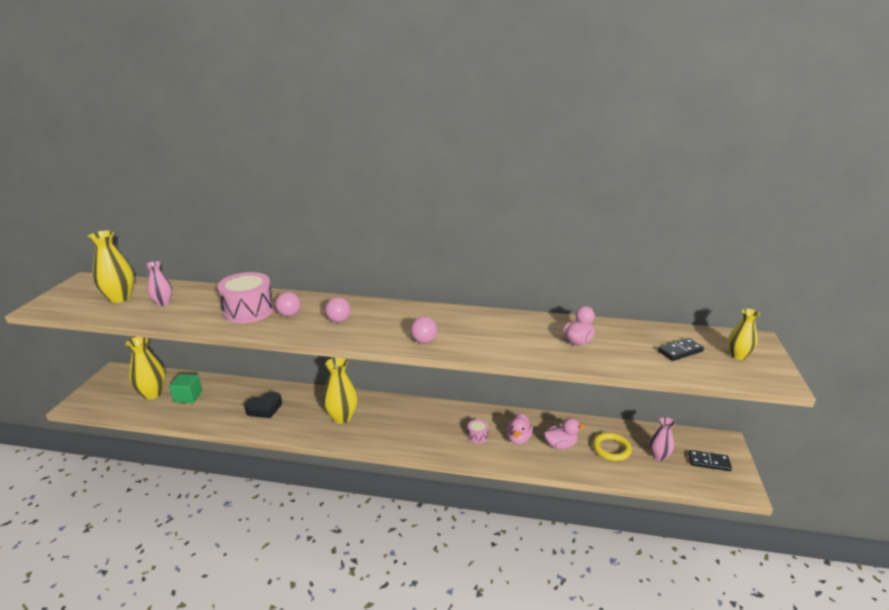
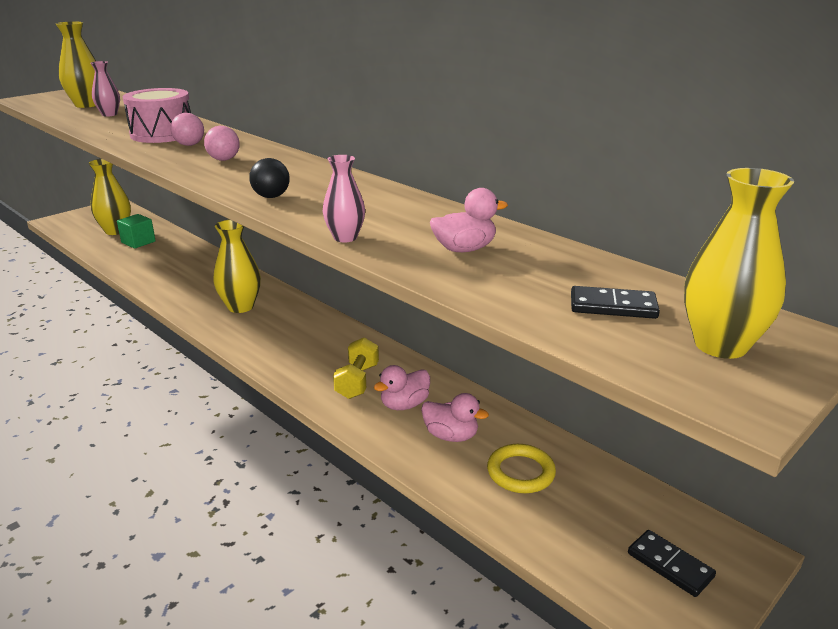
camera: 35 degrees right, 0 degrees up
(264, 408) = (184, 273): black heart -> none
(424, 341) = (271, 196): pink ball -> black ball
(477, 436) = (357, 381): pink drum -> yellow dumbbell
(658, 456) = (587, 516): pink vase -> pink vase (345, 237)
(738, 356) = (720, 345): yellow vase -> yellow vase, size x1.61

